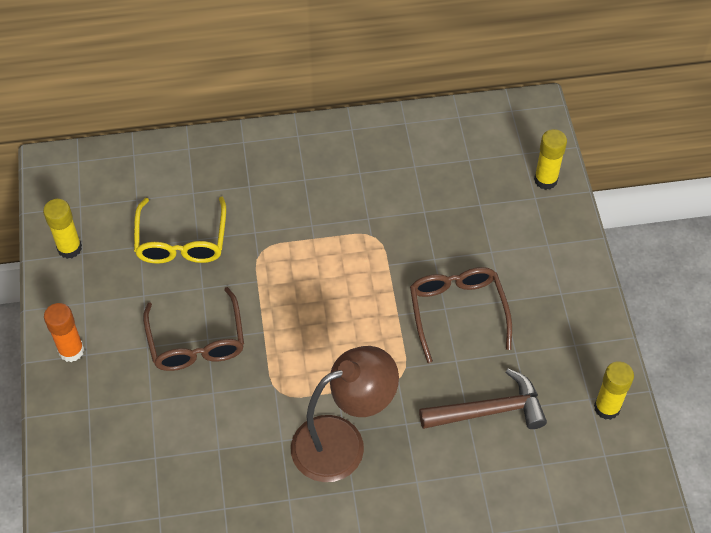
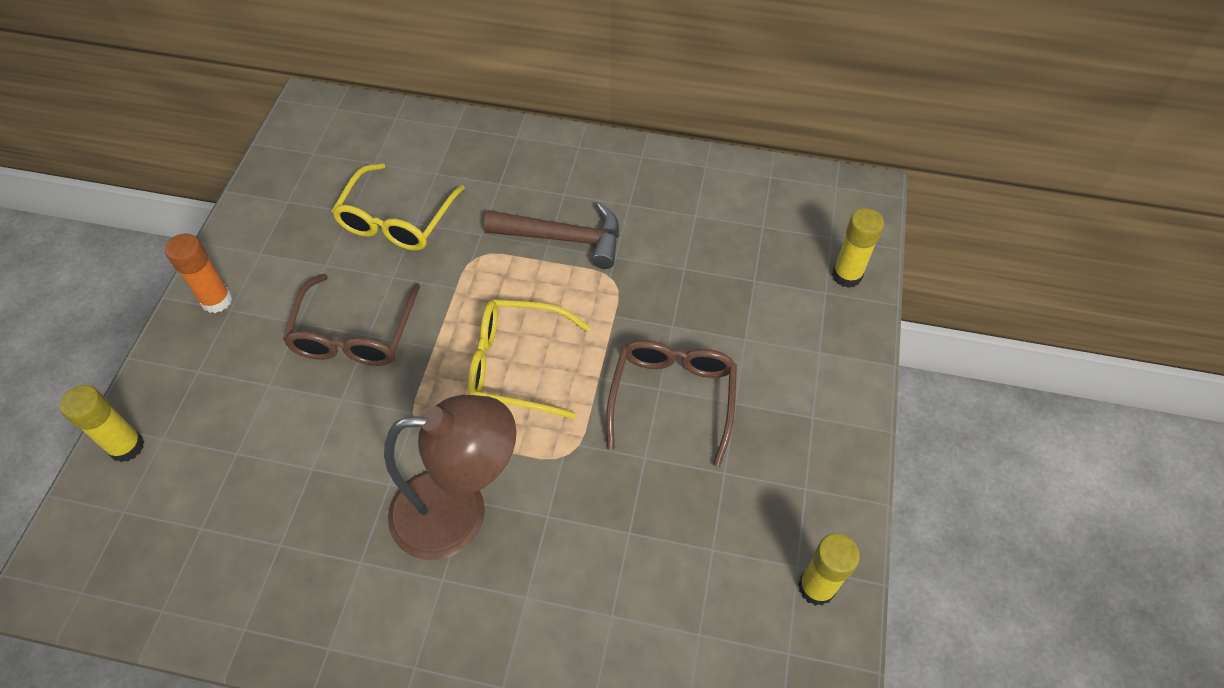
camera: 20 degrees right, 0 degrees up
(69, 248) = (277, 192): yellow glue stick -> yellow glue stick (127, 446)
(332, 325) = (516, 365): none -> yellow glasses
(489, 411) = (659, 536): brown hammer -> brown hammer (564, 238)

